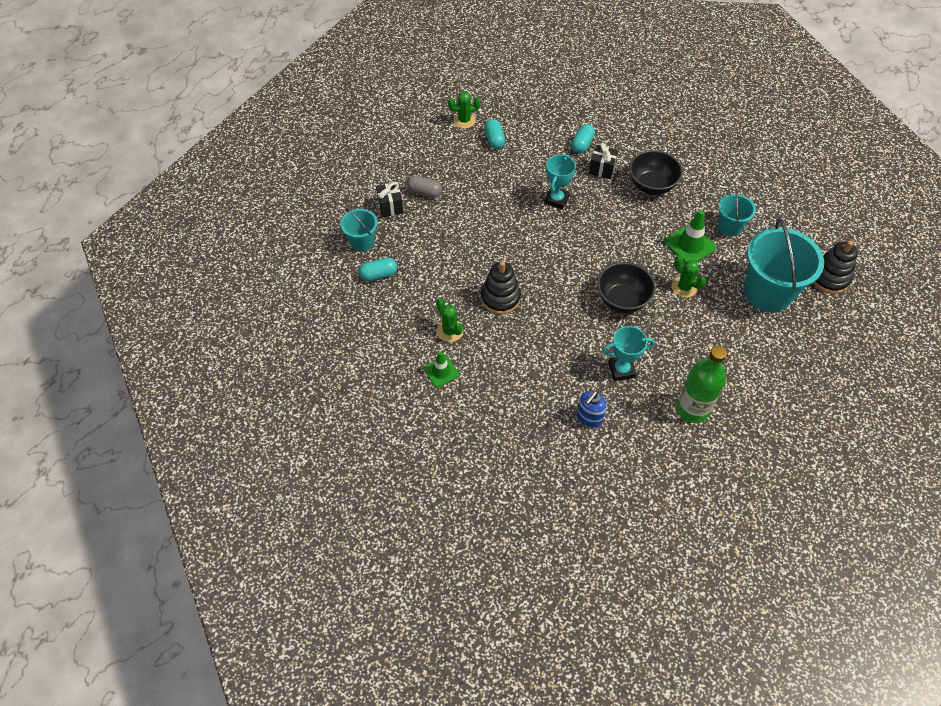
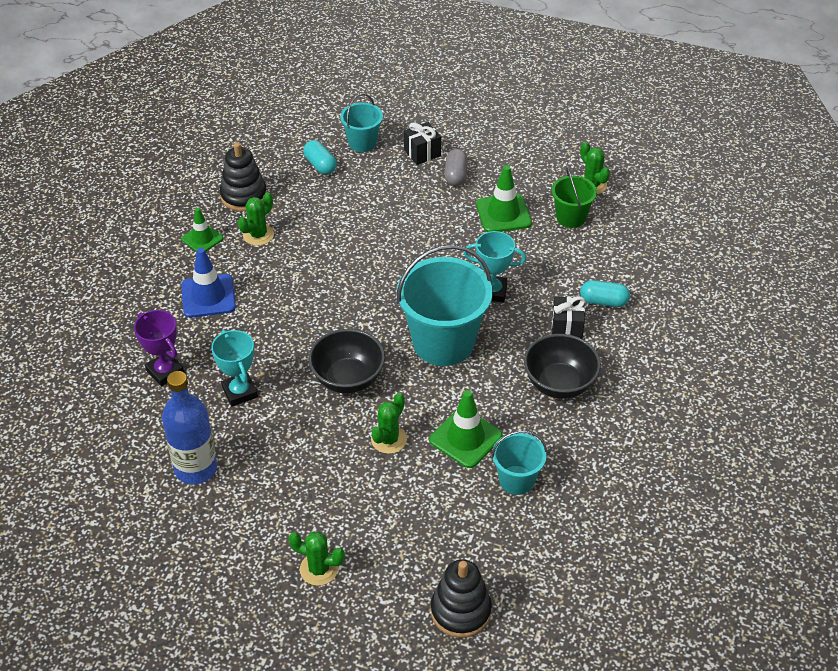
camera: 75 degrees right, 10 degrees down
(477, 175) = (503, 214): none -> green traffic cone
(494, 140) = (571, 217): turquoise capsule -> green bucket
(500, 298) = (317, 267): black stacking toy -> black stacking toy (243, 196)
(511, 376) = (208, 296): none -> blue traffic cone
(589, 418) = (165, 371): blue soap dispenser -> purple trophy
(692, 409) = (196, 468): green bottle -> blue bottle
(767, 292) = (409, 535): turquoise bucket -> turquoise bucket (443, 342)
(791, 347) = (319, 569): none -> green cactus

